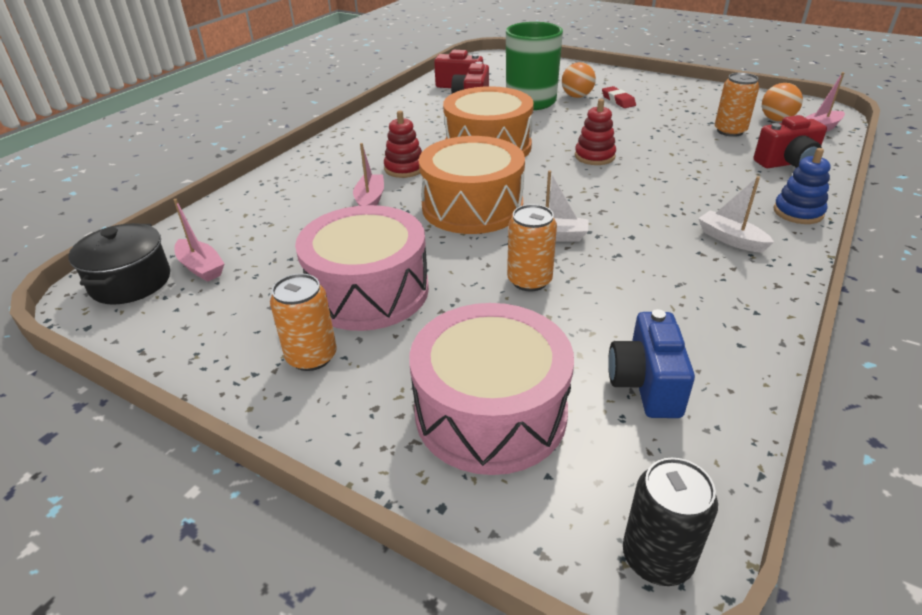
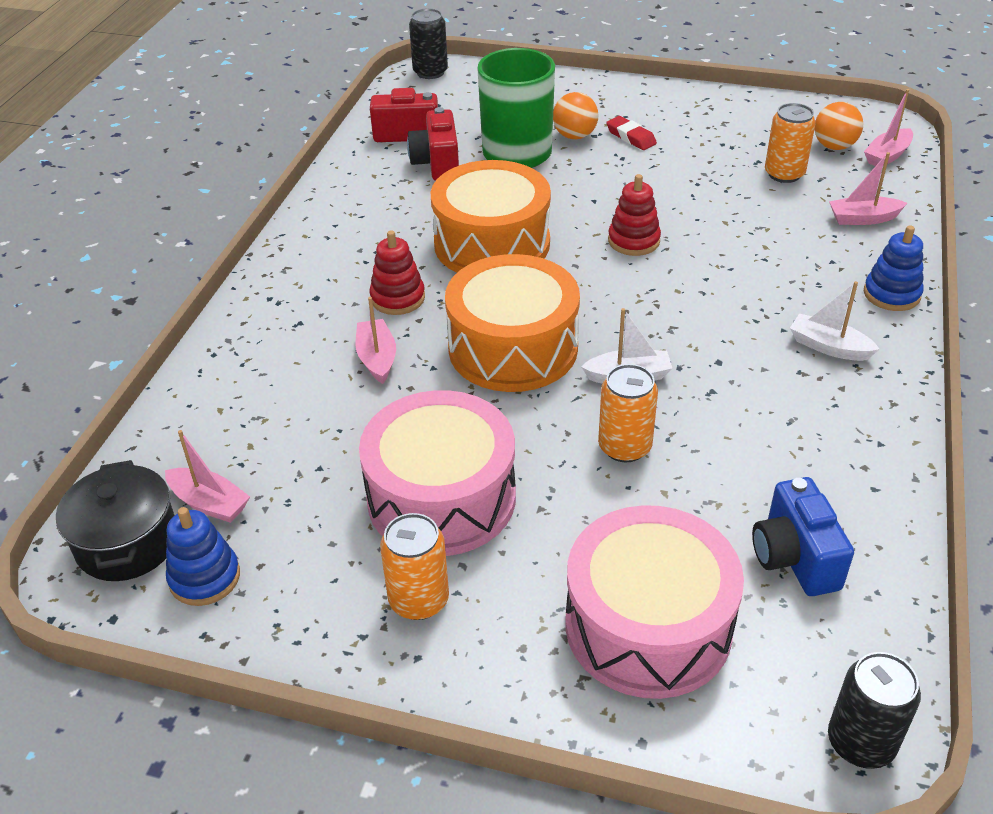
camera: 15 degrees left, 5 degrees up
(166, 313) = (205, 577): none -> blue stacking toy
(492, 57) = (430, 72): none -> black can
(787, 163) = (863, 219): red camera -> pink boat

